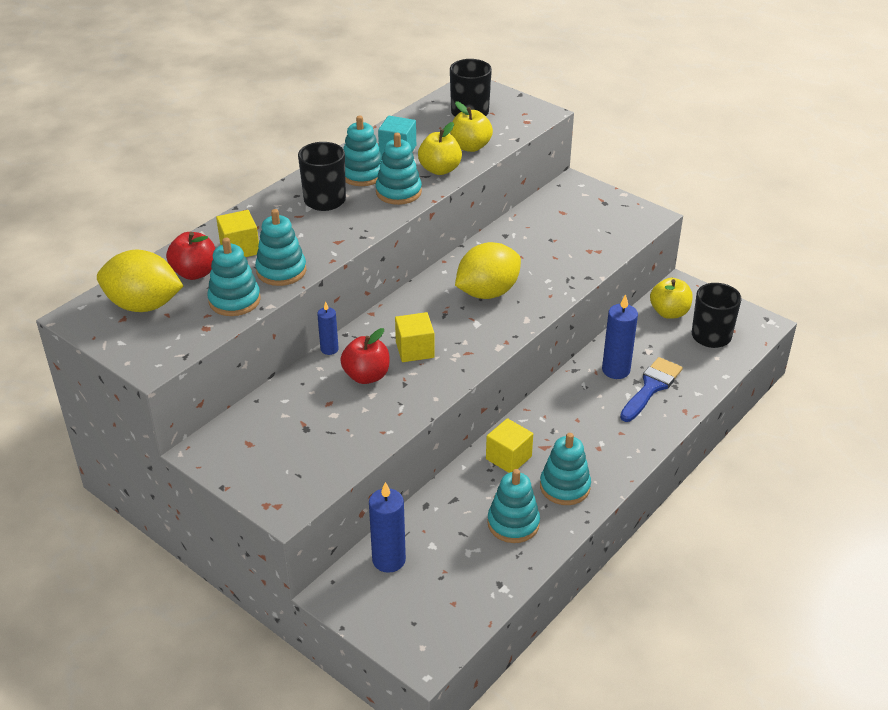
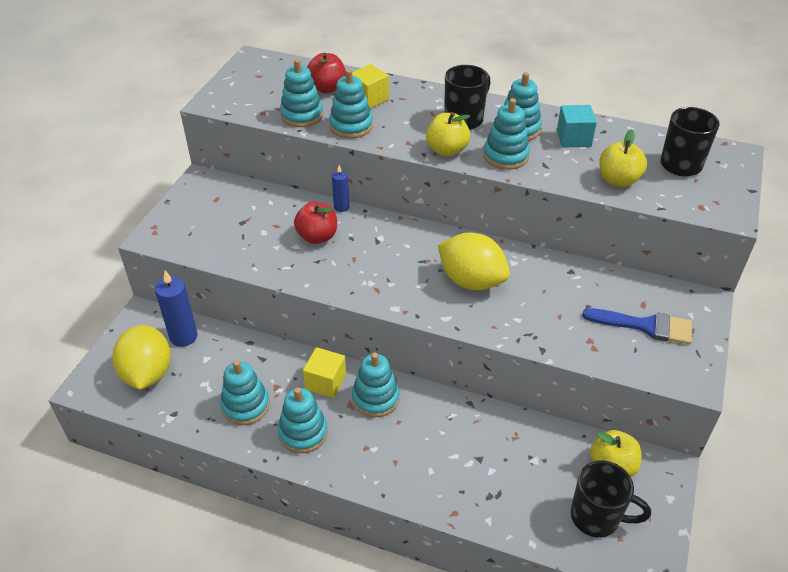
camera: 70 degrees right, 5 degrees up
(144, 305) = (277, 79): yellow lemon -> yellow lemon (147, 373)
(415, 350) = (364, 255): yellow cube -> none
(440, 169) = (562, 171): yellow apple -> yellow apple (447, 150)
(543, 428) = (375, 398): none -> turquoise stacking toy
(616, 370) = (487, 437): blue candle -> none
(651, 387) = (476, 474): blue brush -> blue brush (645, 326)

